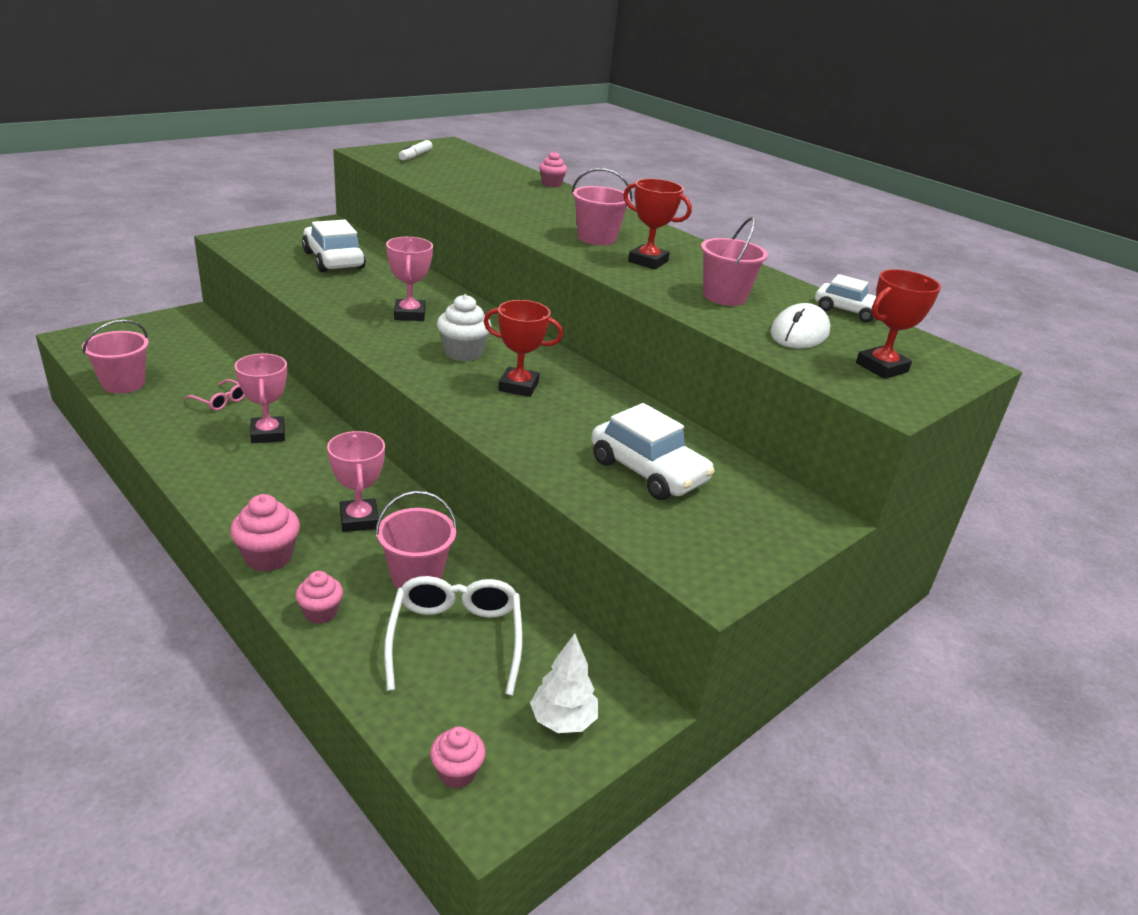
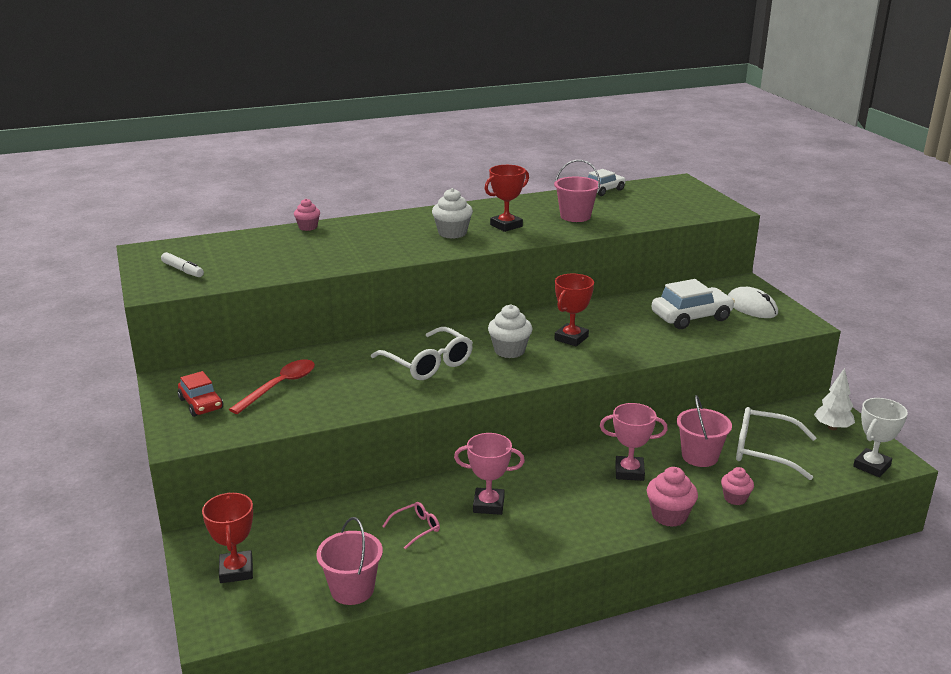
camera: 65 degrees left, 5 degrees down
(292, 238) = (201, 404): none -> red car
(333, 260) = (279, 386): white car -> red spoon
(409, 314) = (427, 363): pink trophy -> white glasses
(457, 772) = (871, 466): pink cupcake -> white trophy
(596, 238) = (452, 233): pink bucket -> white cupcake
(799, 333) = (635, 209): white mouse -> white mouse (751, 307)
(881, 367) = (683, 201): red trophy -> red trophy (236, 570)

